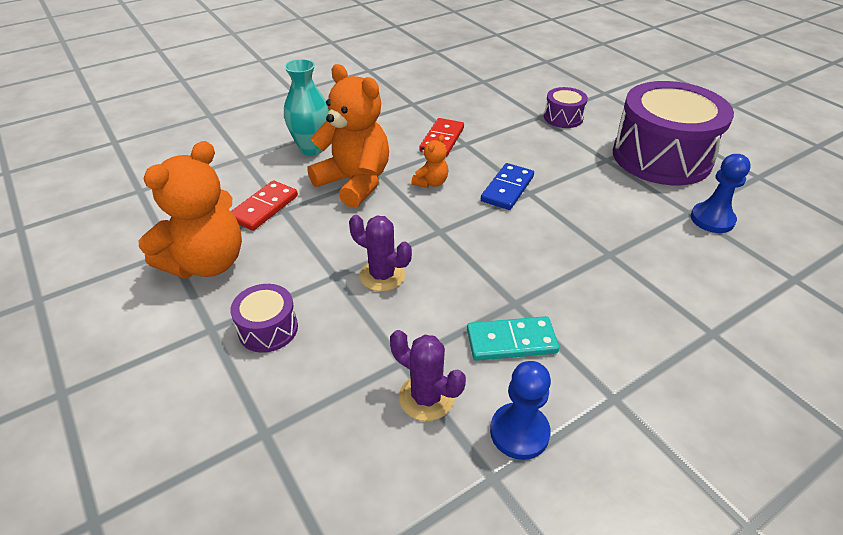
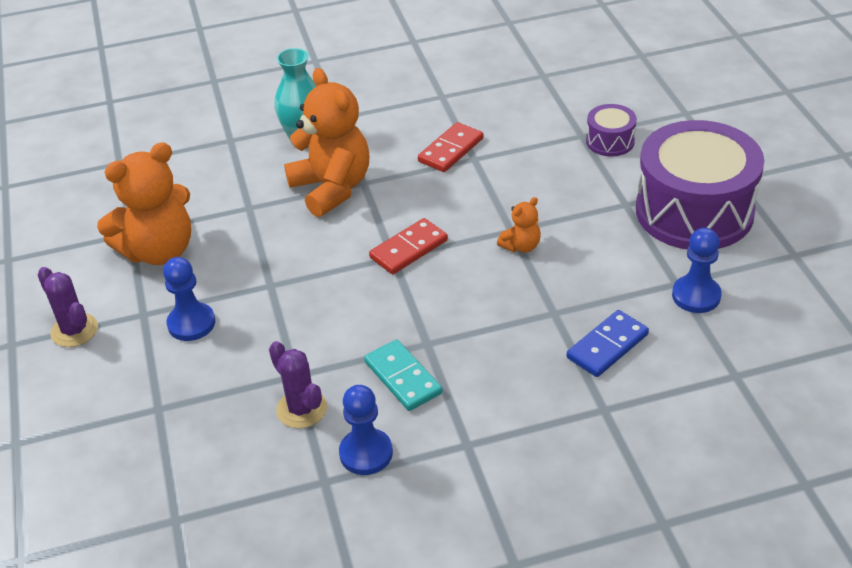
camera: 20 degrees right, 0 degrees up
(264, 208) = (231, 202): red domino -> red domino (409, 249)
(268, 329) = (191, 323): purple drum -> blue pawn
(382, 275) = (314, 293): purple cactus -> purple cactus (74, 330)
(431, 183) = (411, 201): orange teddy bear -> orange teddy bear (521, 246)
(507, 189) = (490, 222): blue domino -> blue domino (607, 346)
(511, 341) = (402, 378): turquoise domino -> turquoise domino turned 45 degrees clockwise

